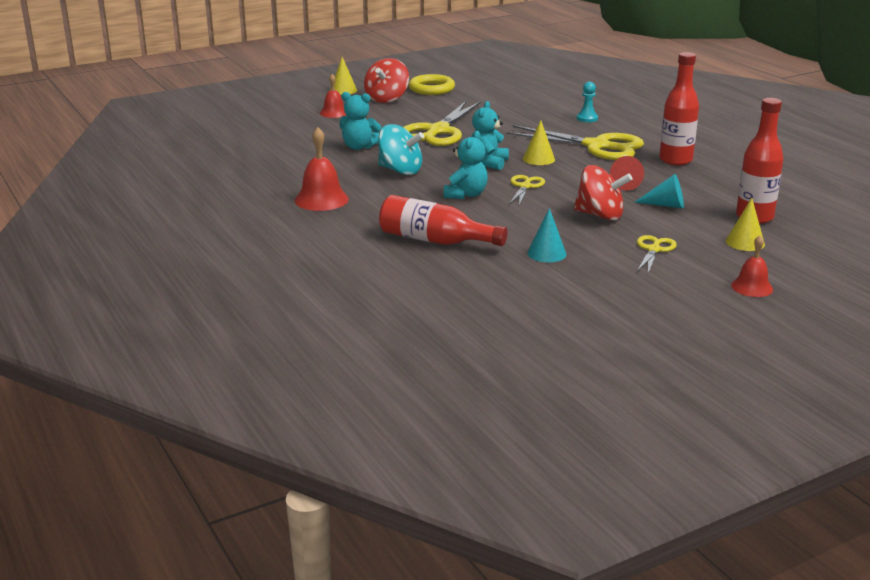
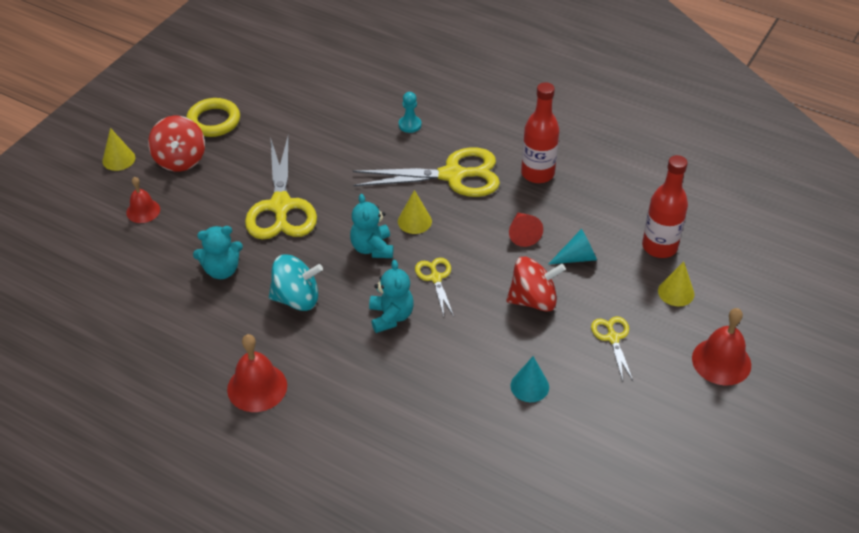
camera: 30 degrees left, 20 degrees up
(435, 240) = (418, 411): red bottle -> none
(752, 287) = (721, 361): red bell -> red bell, size x1.56

